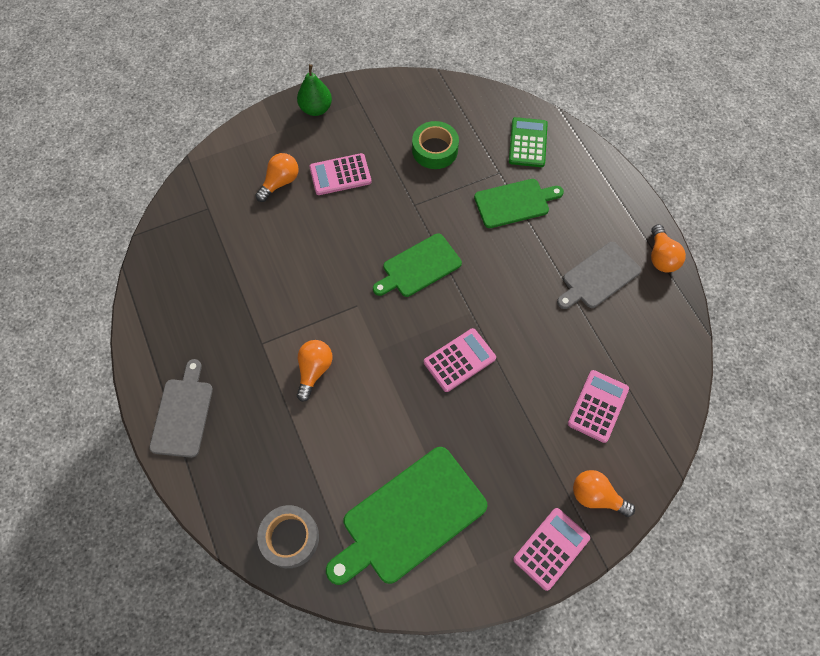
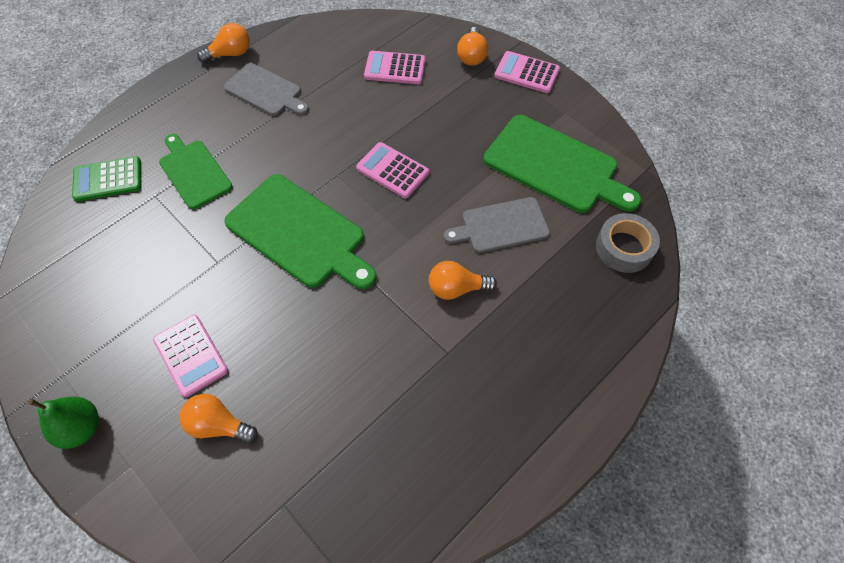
camera: 110 degrees left, 5 degrees down
(182, 414) = (564, 399): grey cutting board -> grey cutting board (501, 226)
(419, 267) = (299, 233): green cutting board -> green cutting board, size x1.59
(435, 150) = (132, 264): green tape -> none

